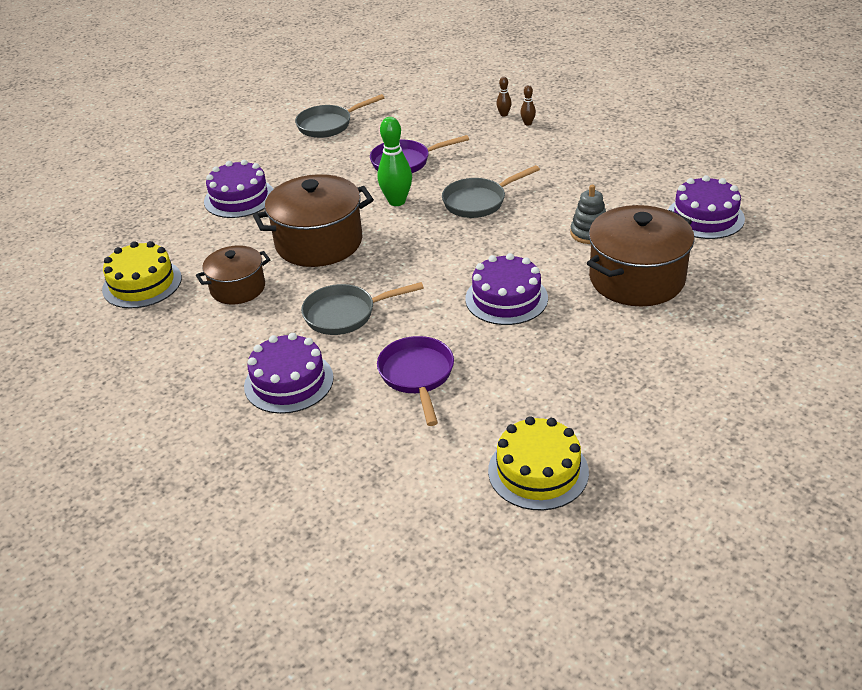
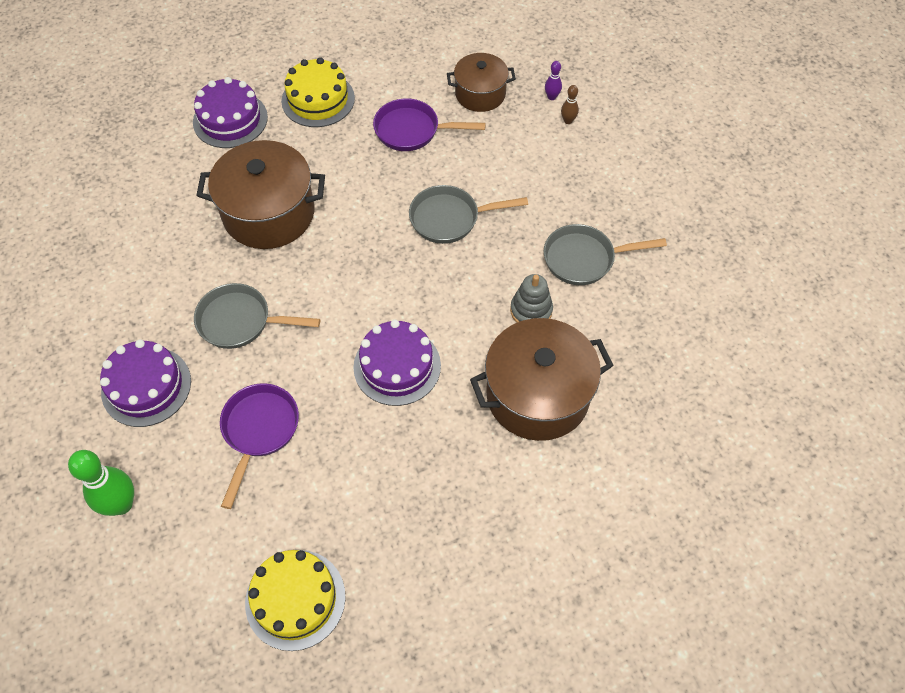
camera: 20 degrees right, 20 degrees up
(142, 283) = (88, 202): yellow cake -> yellow cake (318, 99)
(238, 288) = (166, 245): brown pot -> brown pot (480, 94)
(329, 125) = (369, 45): grey pan -> grey pan (584, 259)
(397, 201) = (372, 185): green bowling pin -> green bowling pin (121, 504)
(504, 114) = (551, 97): brown bowling pin -> purple bowling pin
(705, 217) = (663, 337): purple cake -> none

